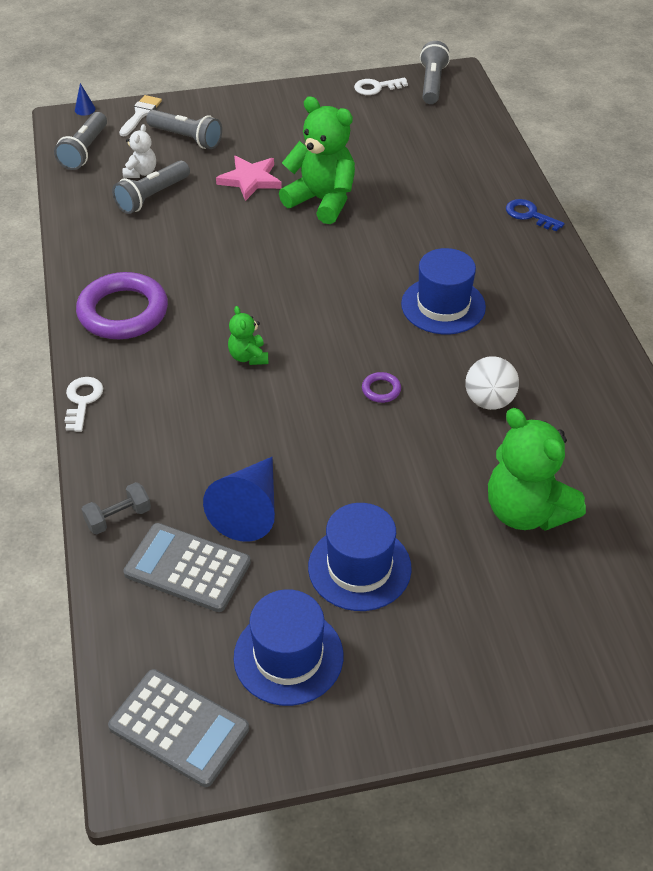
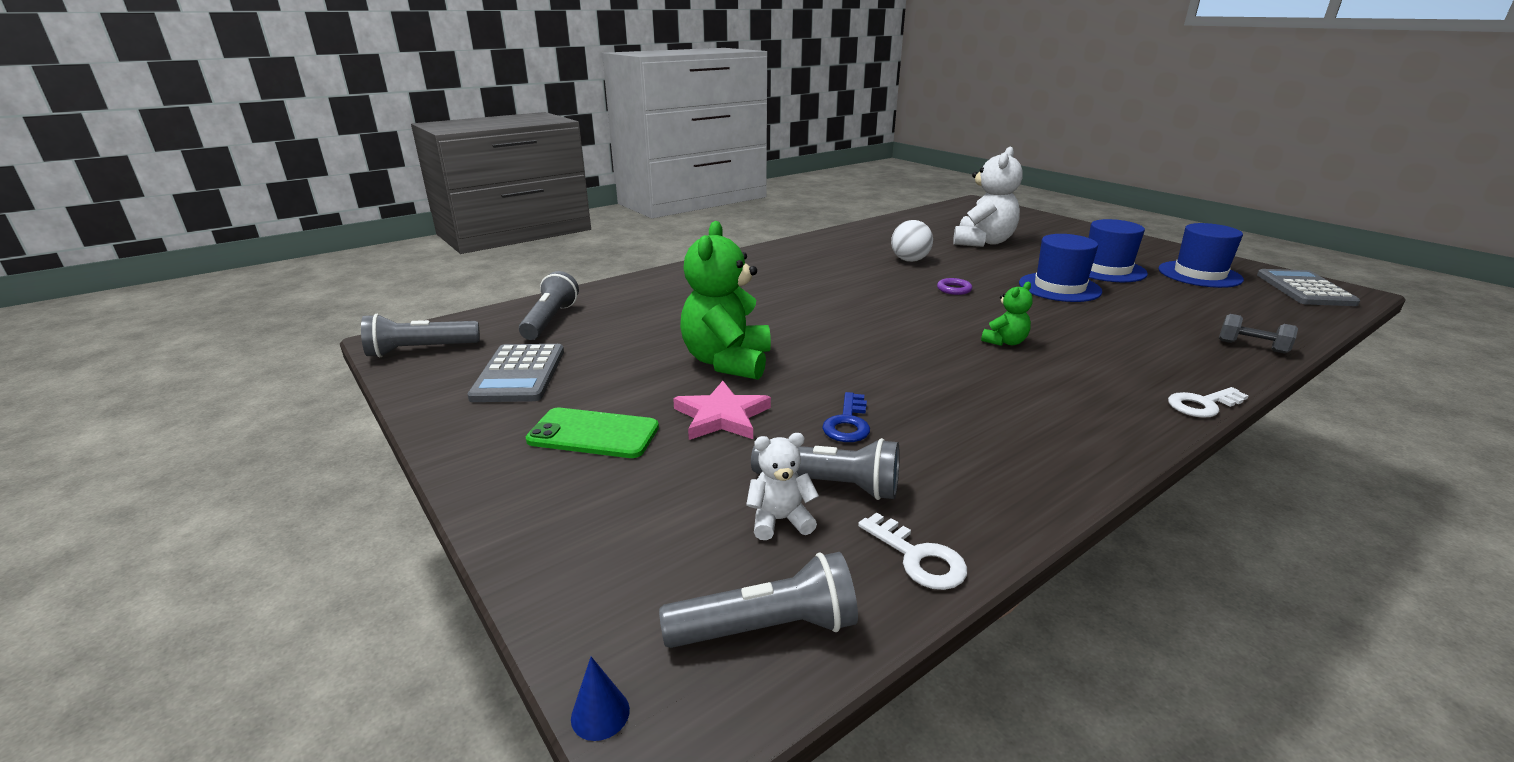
camera: 115 degrees left, 20 degrees down
(123, 312) = (1061, 426): purple ring -> none
(141, 114) = (587, 598): white brush -> none
(186, 138) = (647, 506): grey flashlight -> grey flashlight (550, 320)
(187, 568) = (1223, 312): grey calculator -> grey calculator (519, 374)
(249, 509) = (1138, 306): blue cone -> none
(268, 133) = (593, 434): none -> green phone
(376, 87) = (435, 382): white key -> white key (918, 558)
(443, 305) = (829, 286): blue hat -> blue hat (1059, 287)
(526, 511) = (983, 242): green teddy bear -> white teddy bear
(529, 215) = (670, 276): blue key -> blue key (848, 423)

